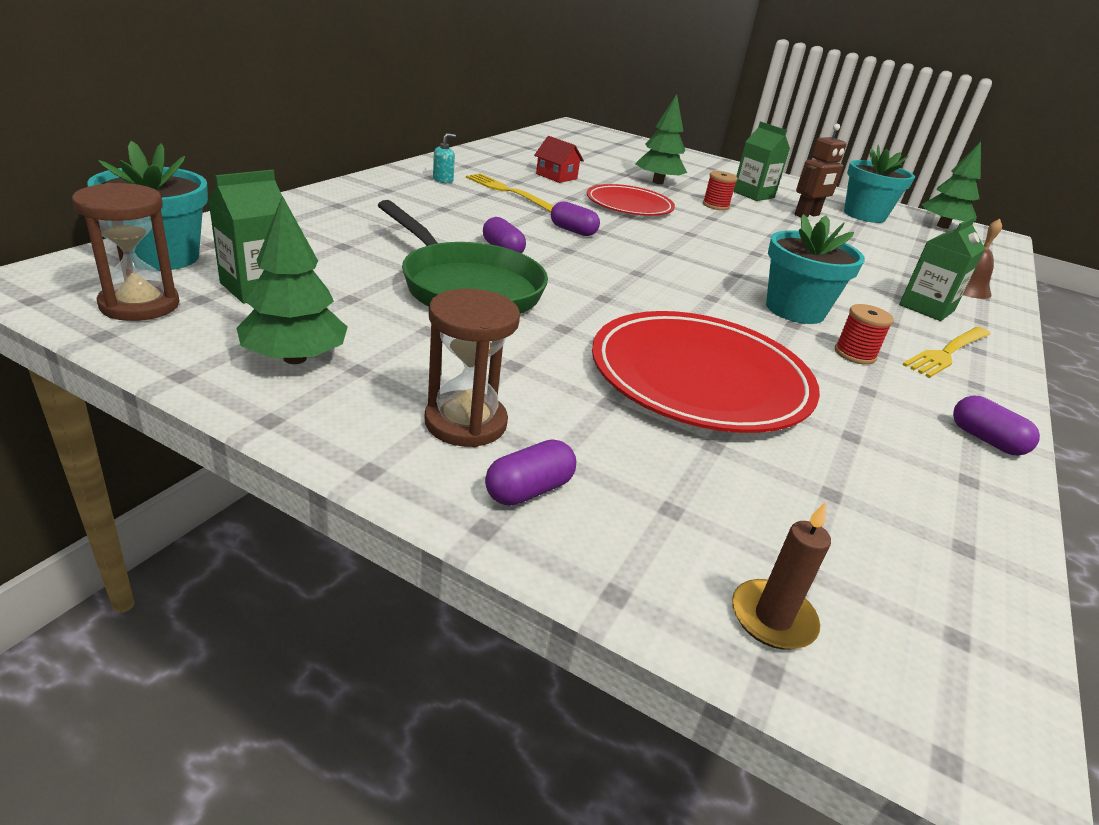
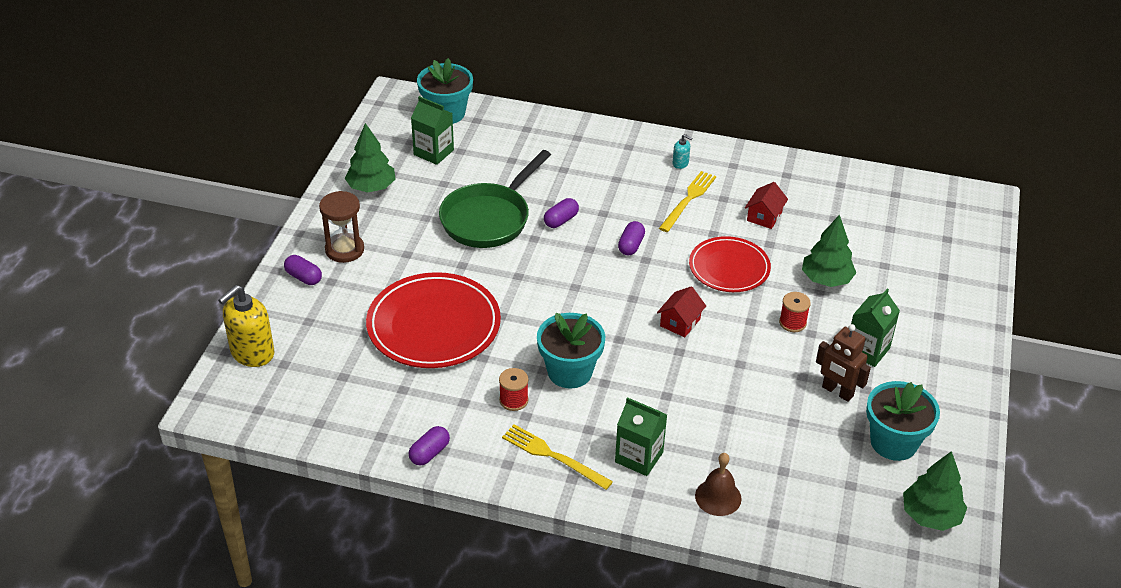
camera: 80 degrees right, 10 degrees up
(140, 305) = (392, 129): brown hourglass -> none
(710, 242) = (680, 322): none -> red house
(772, 618) = (252, 353): brown candle -> yellow soap dispenser

